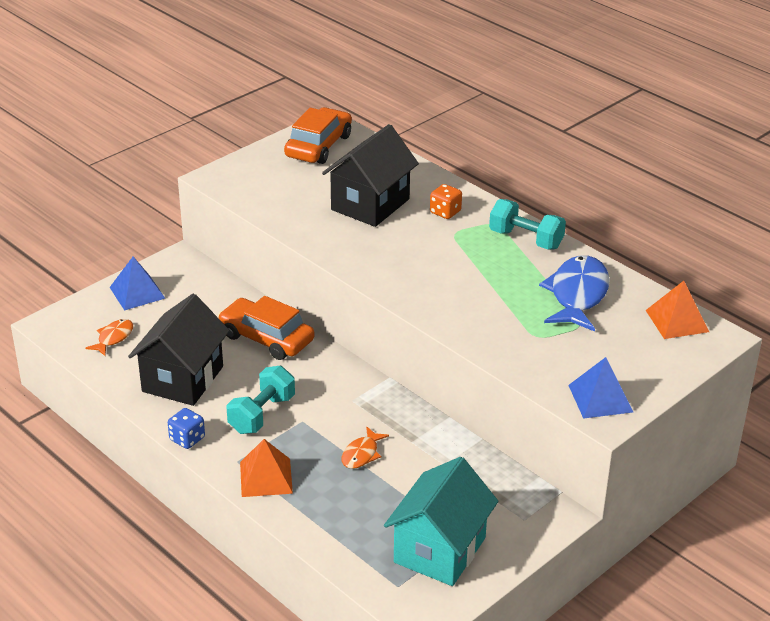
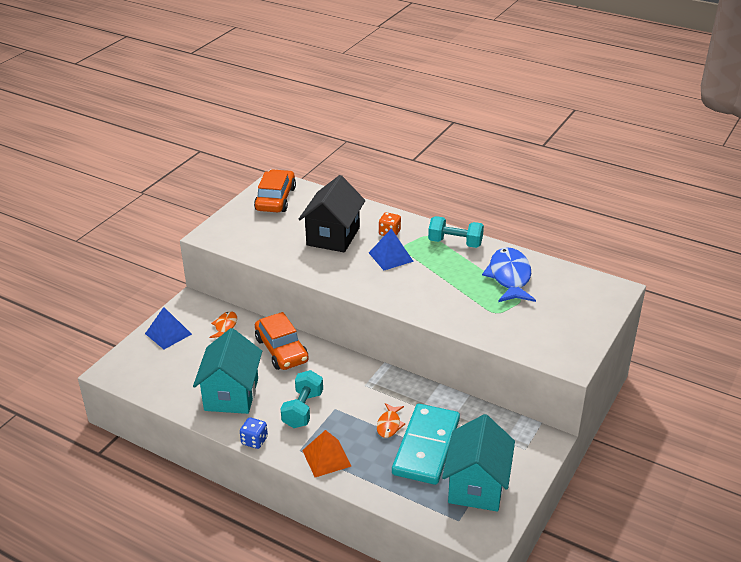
camera: 15 degrees left, 0 degrees up
(113, 338) = (164, 373): orange fish -> orange fish (225, 326)
(183, 379) = (231, 394): black house -> turquoise house
(266, 338) = (281, 350): orange car -> orange car turned 135 degrees counterclockwise
(397, 490) = (426, 447): none -> turquoise domino
(600, 398) = (560, 350): blue pyramid -> blue pyramid (390, 257)
(677, 321) = (585, 283): orange pyramid -> none

